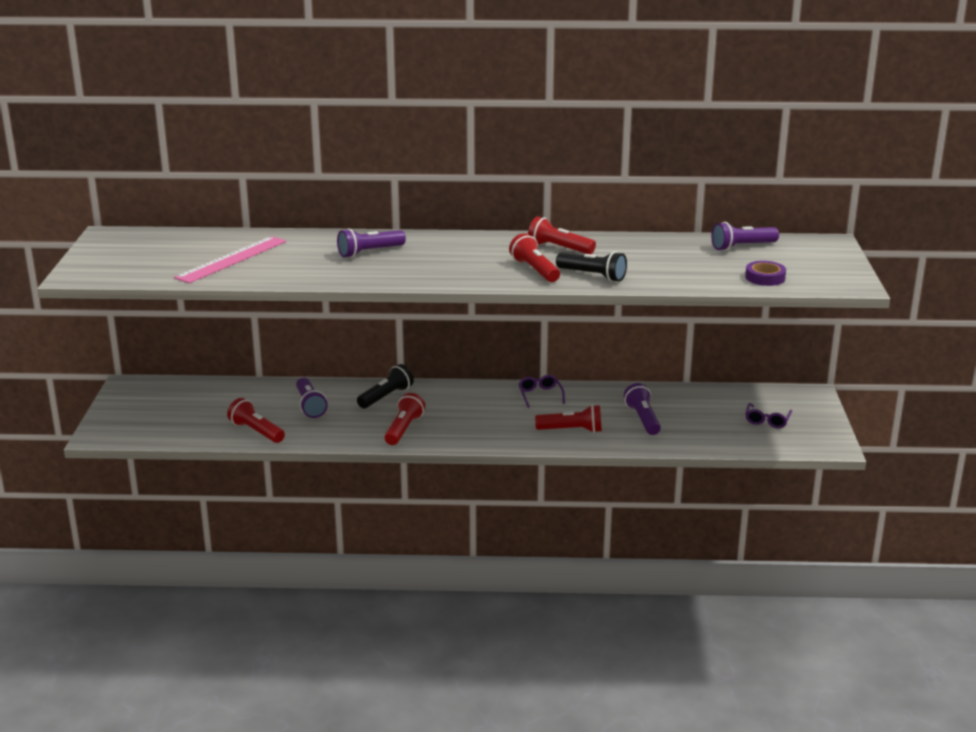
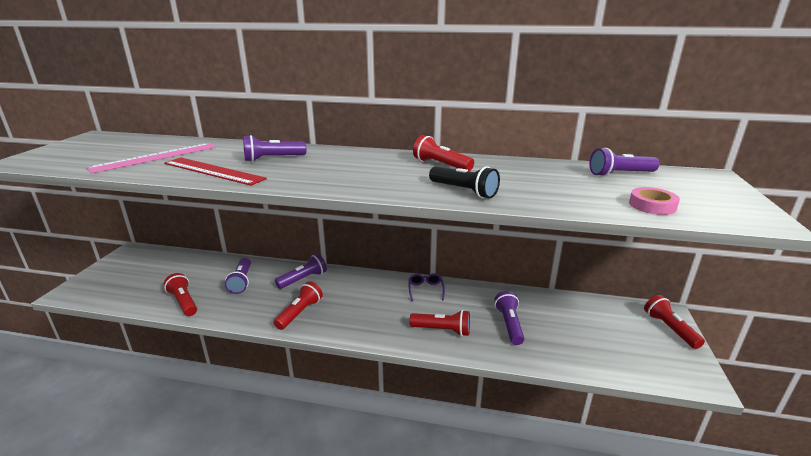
camera: 10 degrees right, 0 degrees up
(320, 271) = (213, 171): none -> red ruler
(386, 397) = (303, 279): black flashlight -> purple flashlight
(534, 270) = (408, 182): red flashlight -> red flashlight (669, 329)
(765, 277) = (652, 205): purple tape -> pink tape
(767, 421) = (627, 339): purple glasses -> none

